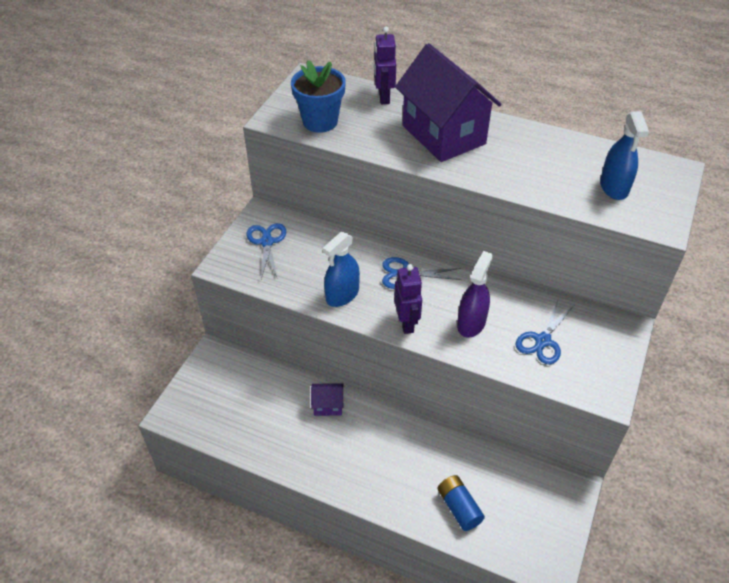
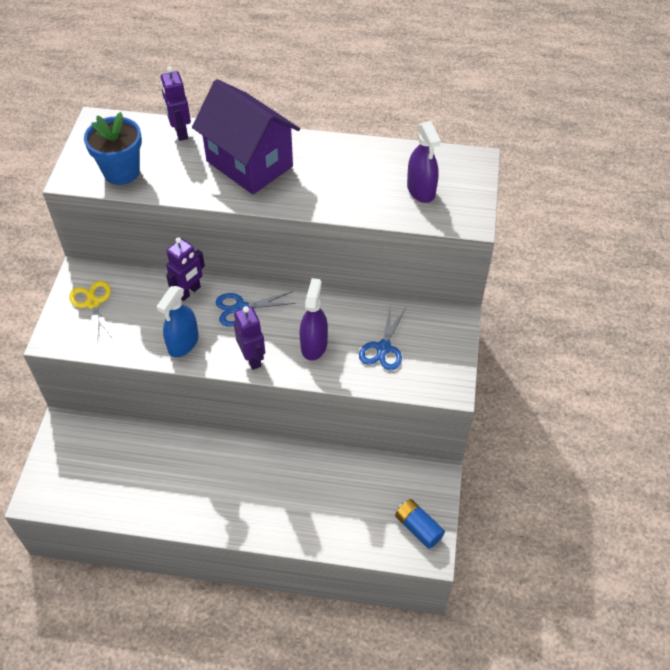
camera: 15 degrees left, 5 degrees up
(267, 242) = (93, 303): blue scissors -> yellow scissors
(328, 406) = (191, 452): purple house -> none
(359, 249) = (189, 292): none -> purple robot
(459, 507) = (337, 519): blue battery -> blue battery (418, 528)
(614, 187) = (421, 190): blue spray bottle -> purple spray bottle

